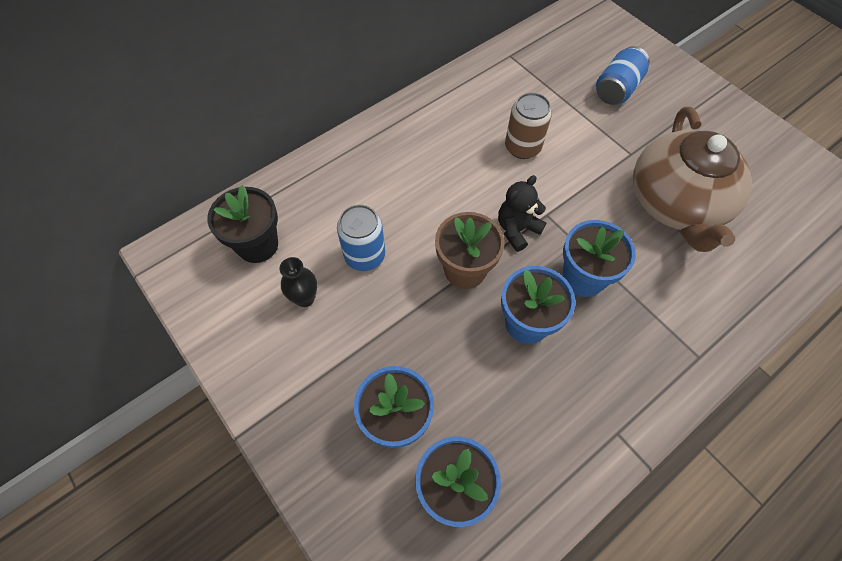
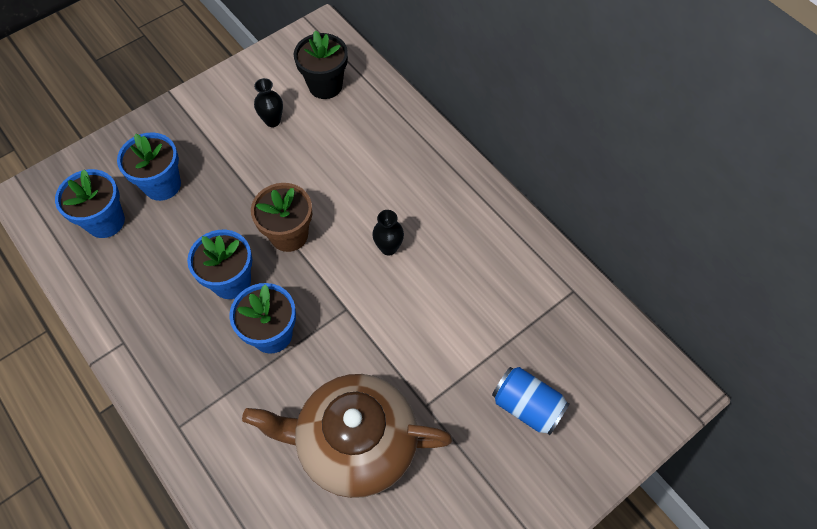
camera: 90 degrees right, 0 degrees up
(365, 256) = (309, 159): blue can -> none
(476, 181) = (388, 248): none -> black vase
(517, 230) = (329, 280): black teddy bear -> none
(522, 147) = (433, 293): brown can -> none

